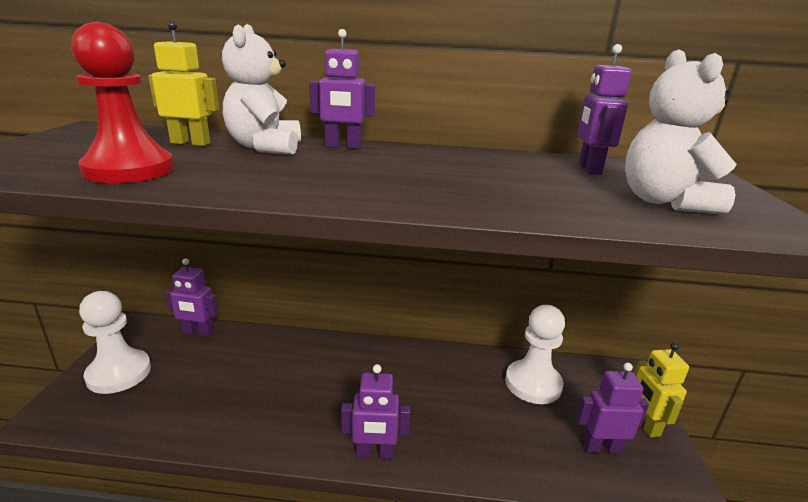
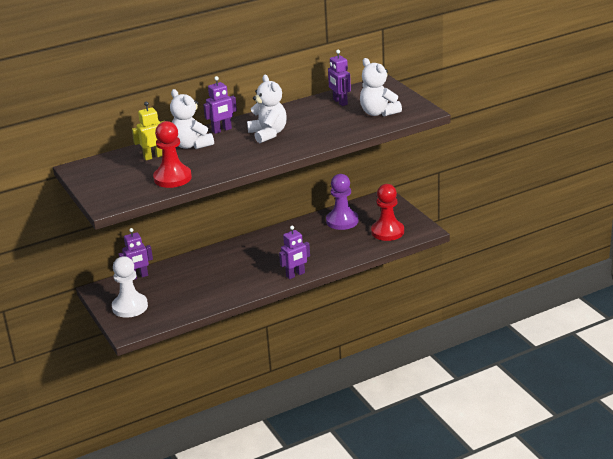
camera: 30 degrees left, 5 degrees up
(400, 168) = (268, 134): none -> white teddy bear
(533, 384) = (342, 221): white pawn -> purple pawn
(601, 447) = (387, 232): purple robot -> red pawn
(645, 424) = (401, 215): yellow robot -> none

